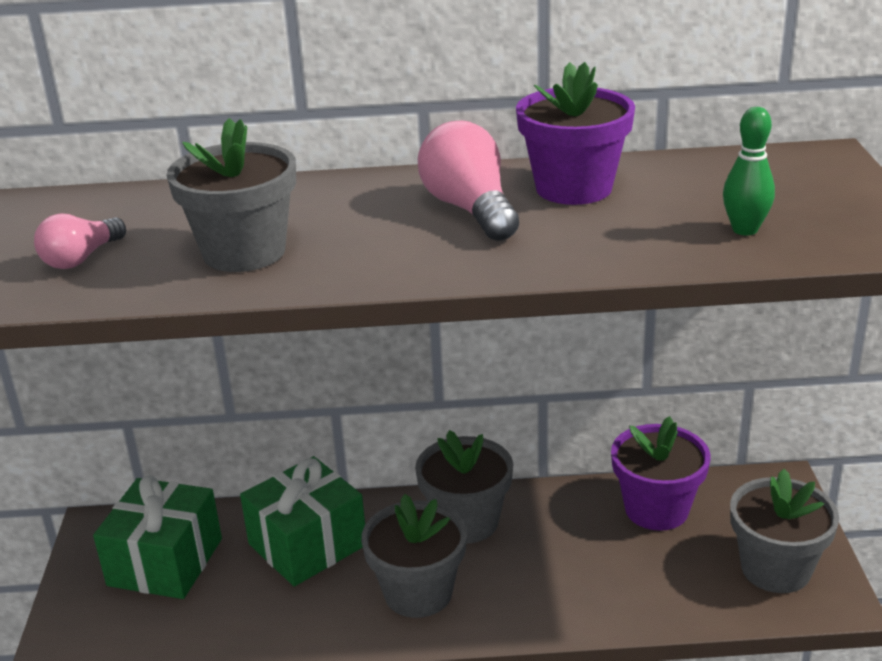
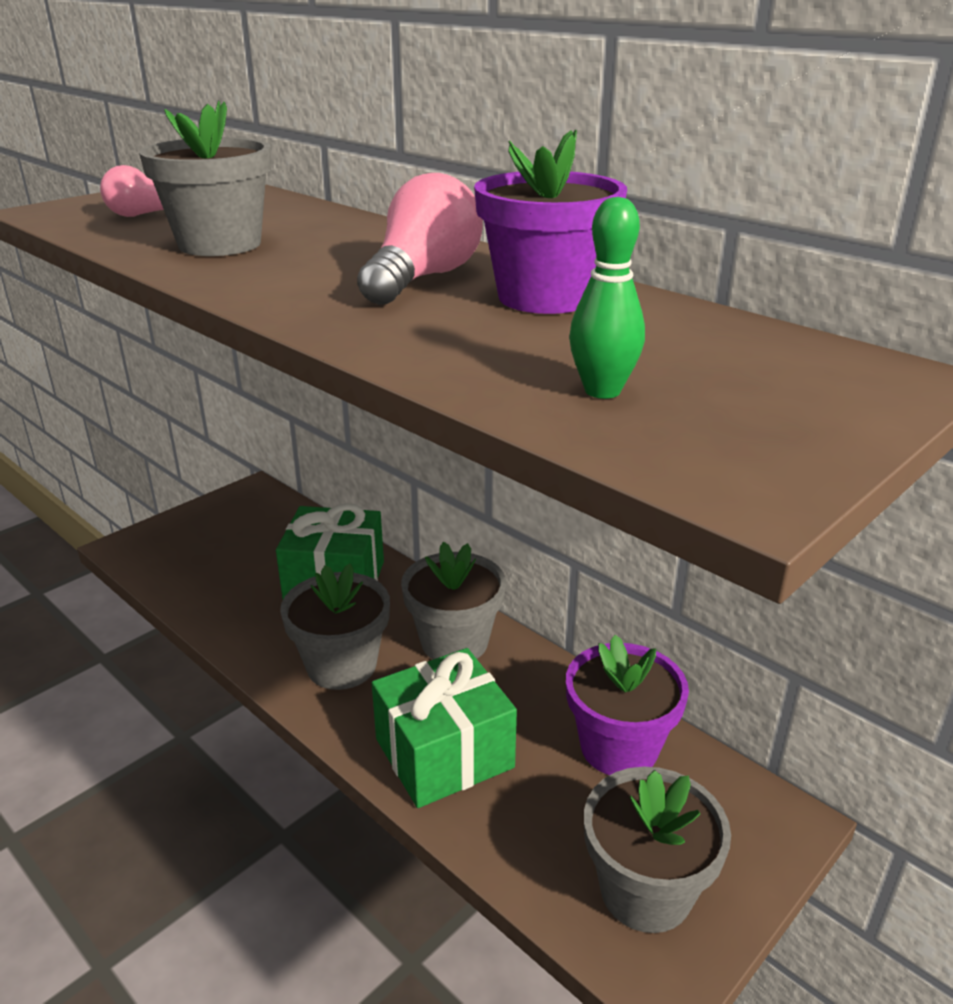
camera: 45 degrees right, 0 degrees up
(165, 562) = (249, 535): green gift -> green gift (444, 753)

